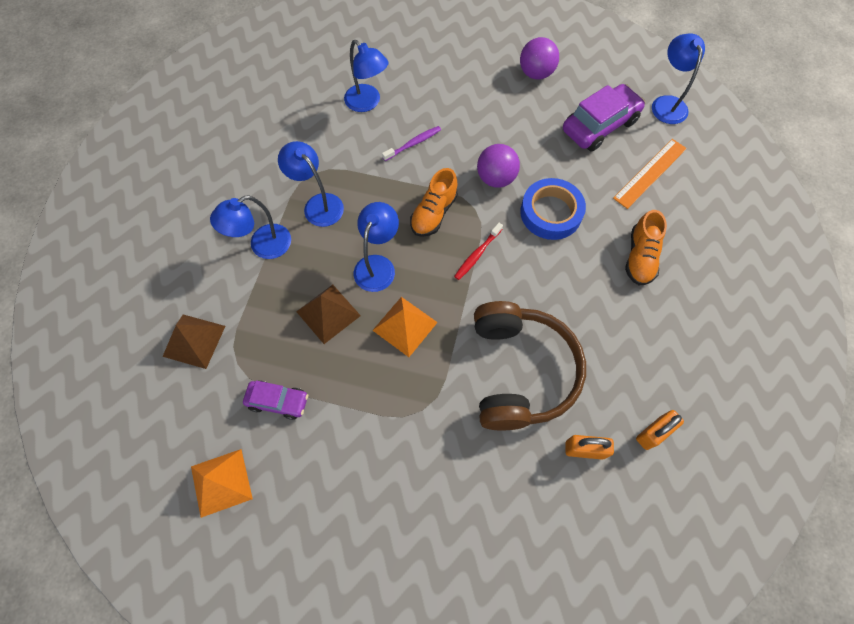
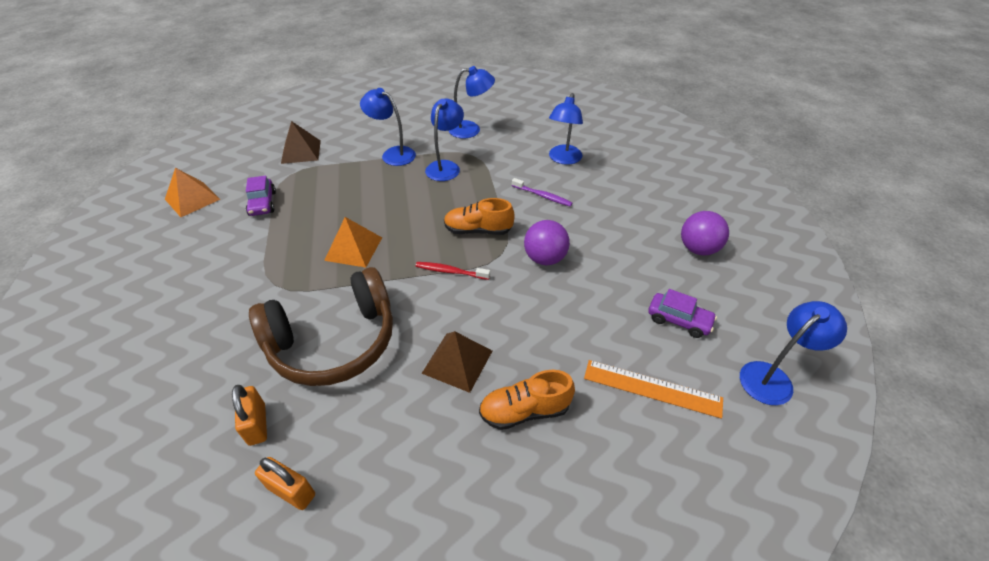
camera: 65 degrees right, 20 degrees down
(328, 313) = (348, 203): brown pyramid -> brown pyramid (457, 361)
(377, 265) = (406, 215): blue lamp -> blue lamp (471, 130)
(551, 213) = (532, 311): blue tape -> none
(599, 126) = (678, 320): purple car -> purple car, size x0.60

